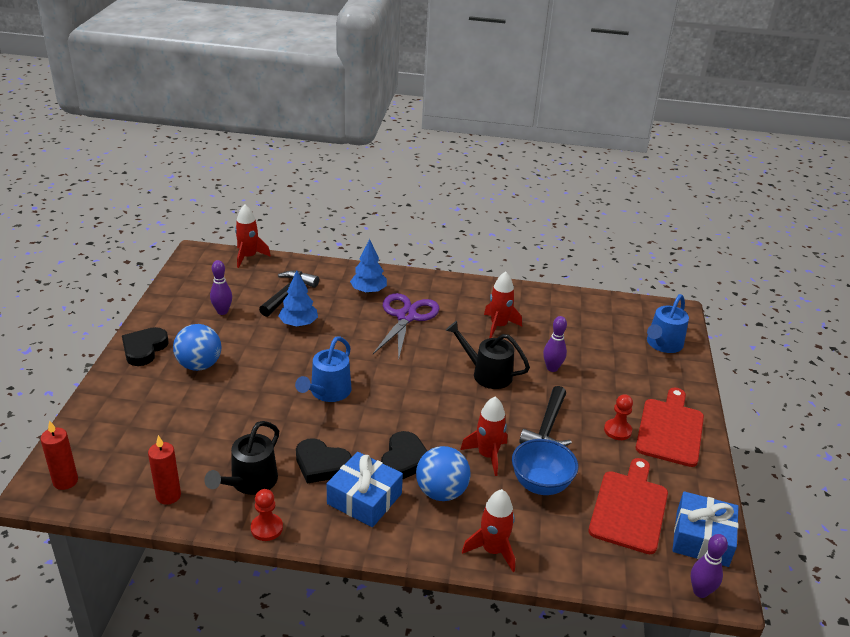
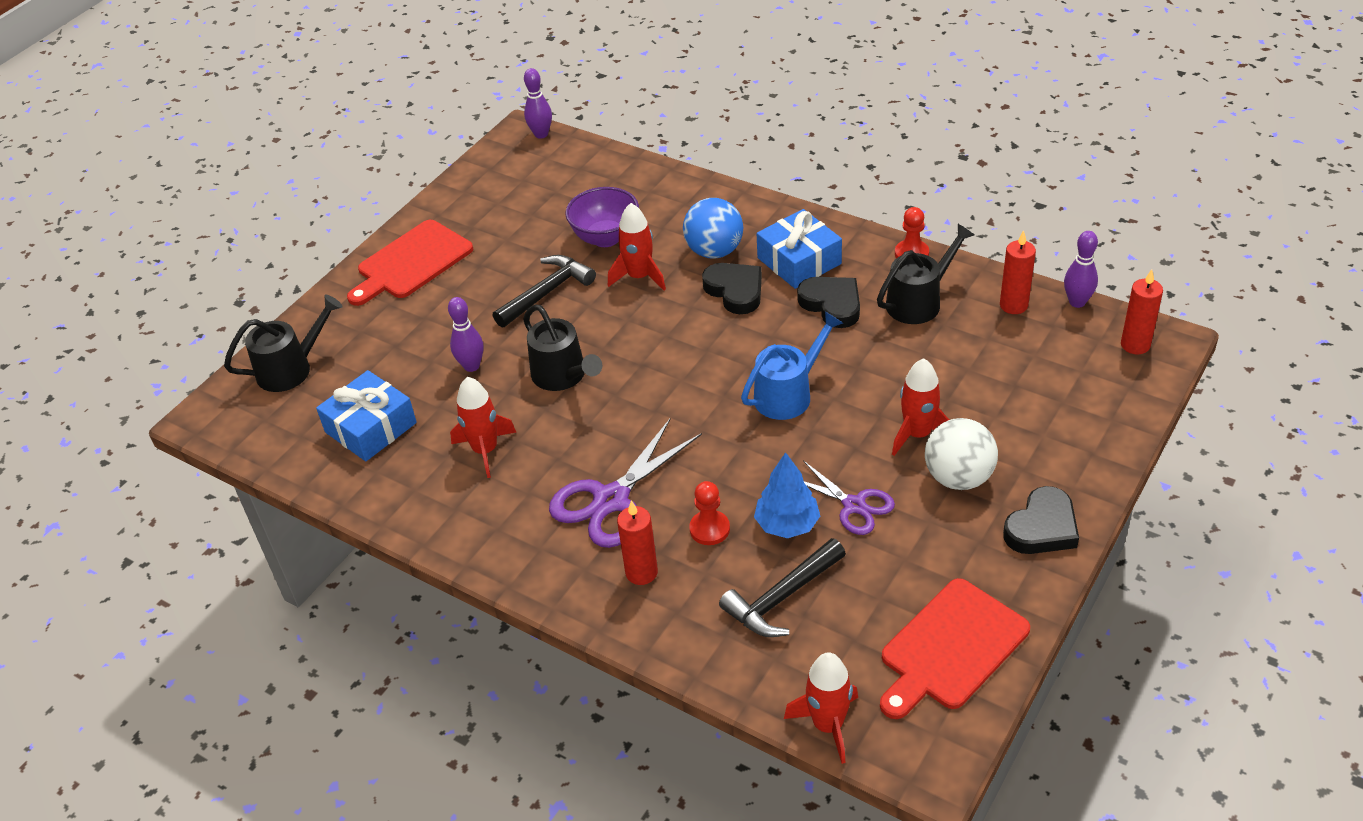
camera: 150 degrees left, 10 degrees up
(199, 365) = (958, 477): blue ball -> white ball
(222, 311) = (906, 582): purple bowling pin -> purple bowling pin (1077, 302)
(262, 339) = (854, 505): none -> purple scissors
(368, 291) = (641, 572): blue tree -> red candle
(404, 460) = (735, 291): black heart -> black heart turned 105 degrees clockwise
(492, 550) = (697, 194): red rocket -> red rocket (918, 434)
(540, 485) = (606, 238): blue bowl -> purple bowl
(617, 430) = (471, 273): red pawn -> red pawn (709, 529)
(629, 508) = (537, 201): red cutting board -> red cutting board (950, 648)
(662, 344) = (291, 369): blue watering can -> black watering can
(701, 538) = (496, 167): blue gift -> blue gift (371, 427)

